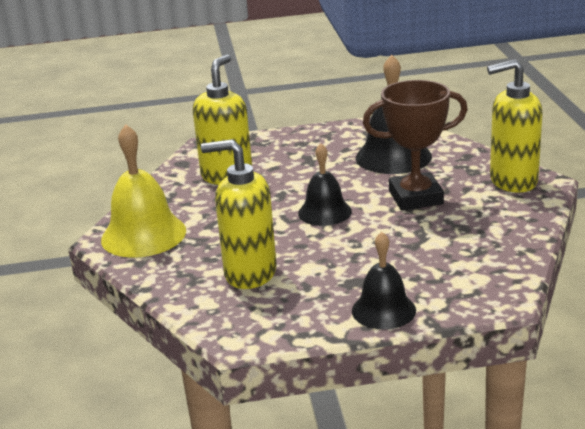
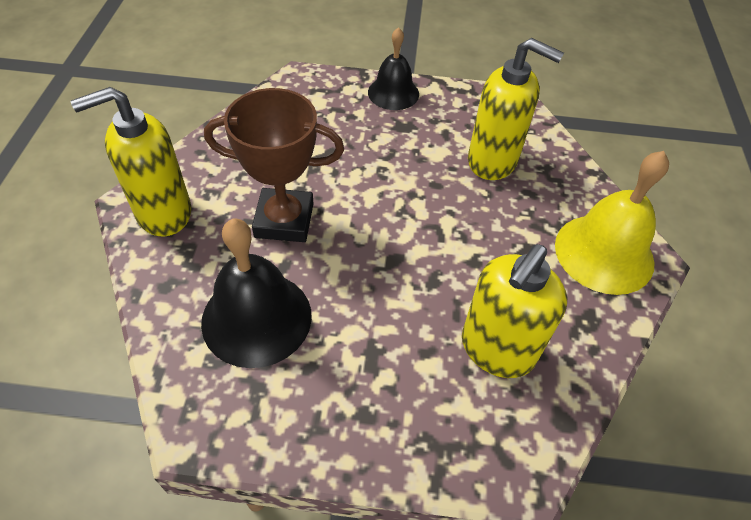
camera: 170 degrees left, 25 degrees up
(324, 212) = (393, 228): black bell -> none
(512, 181) = (163, 213): yellow soap dispenser -> yellow soap dispenser turned 150 degrees clockwise

